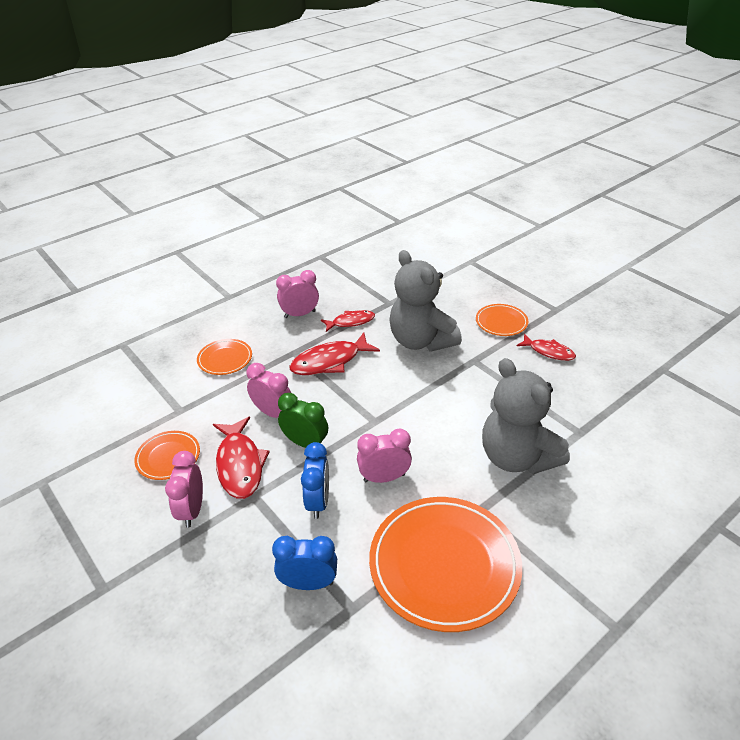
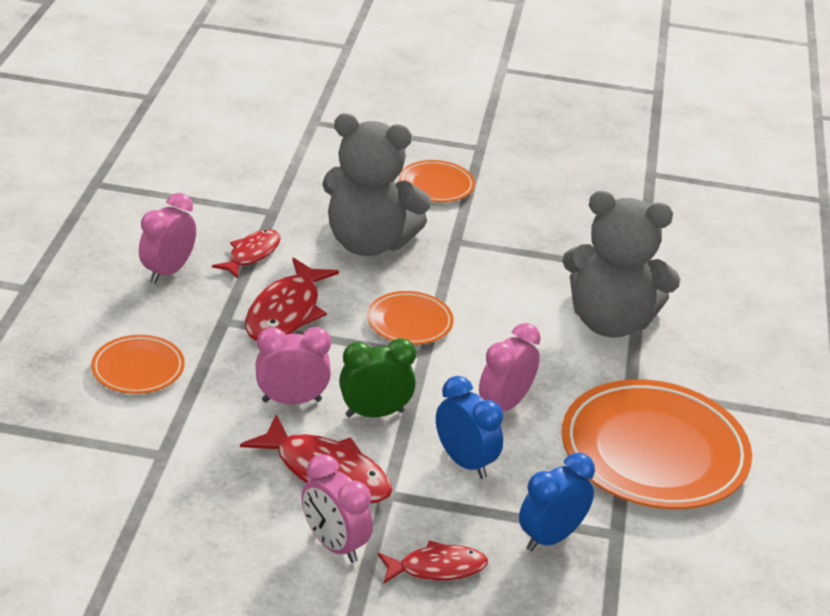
camera: 45 degrees left, 5 degrees down
(168, 457) = (224, 510): orange plate -> orange plate (409, 322)
(548, 352) = (523, 199): red fish -> red fish (437, 568)

